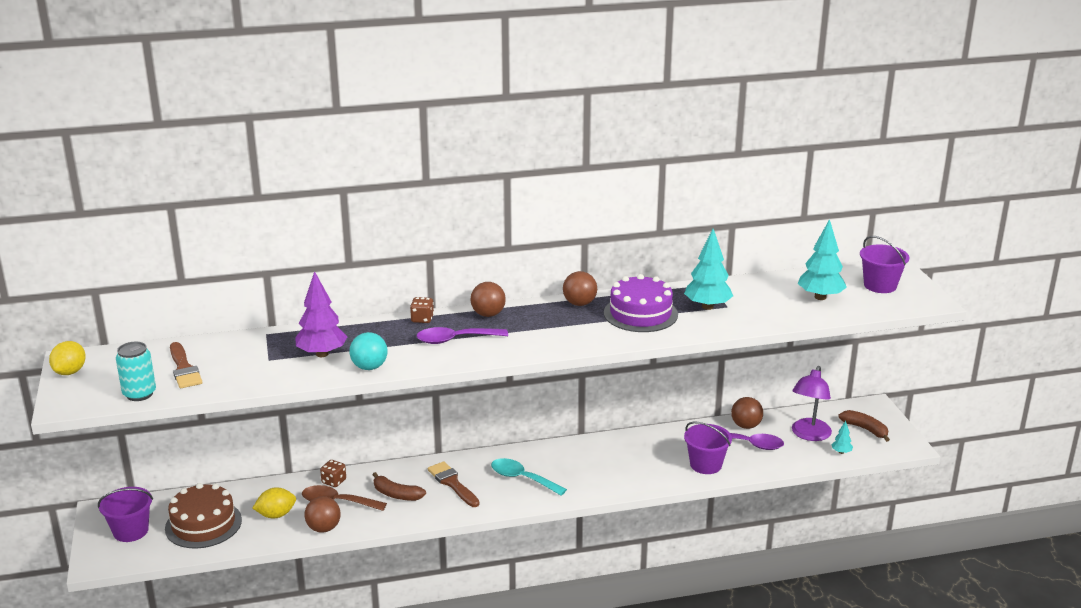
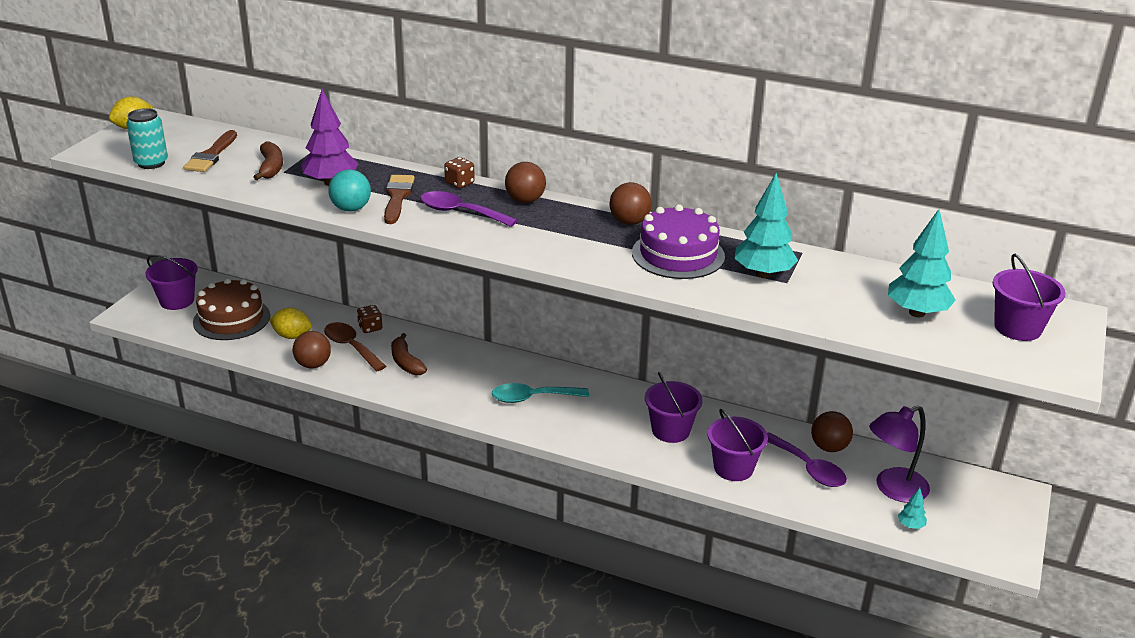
camera: 35 degrees right, 5 degrees up
(452, 483) = (465, 374): brown brush -> brown brush (397, 197)
(522, 478) = (532, 398): turquoise spoon -> turquoise spoon turned 75 degrees counterclockwise
(640, 459) = (670, 430): none -> purple bucket
(865, 429) = (973, 514): brown banana -> brown banana (271, 168)

